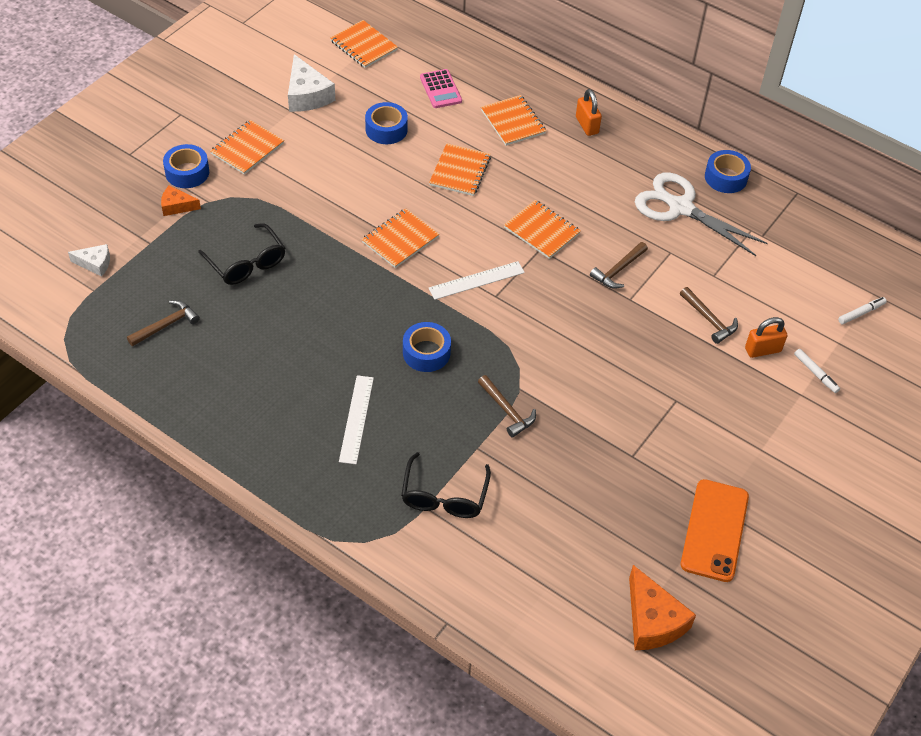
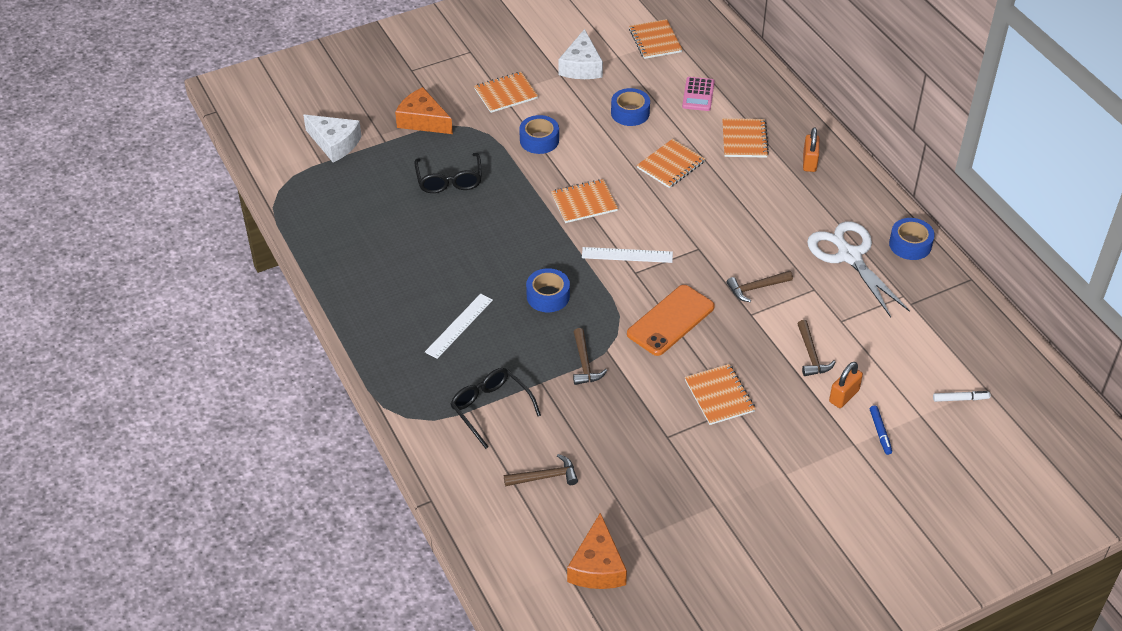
camera: 30 degrees right, 5 degrees down
(95, 264) = (334, 143): white cheese -> white cheese, size x1.73
(166, 325) = (359, 206): brown hammer -> brown hammer (545, 477)
(177, 206) = (423, 120): orange cheese -> orange cheese, size x1.73
(187, 172) = (447, 97): blue tape -> blue tape (539, 140)
(444, 496) = (490, 408): black glasses -> black glasses turned 105 degrees clockwise
(542, 231) = (710, 234): orange notebook -> orange notebook (719, 396)
(714, 530) = (698, 520): orange phone -> orange phone (671, 320)
(762, 350) = (844, 396): orange padlock -> orange padlock turned 60 degrees counterclockwise
(815, 373) = (880, 432): white marker -> blue marker

